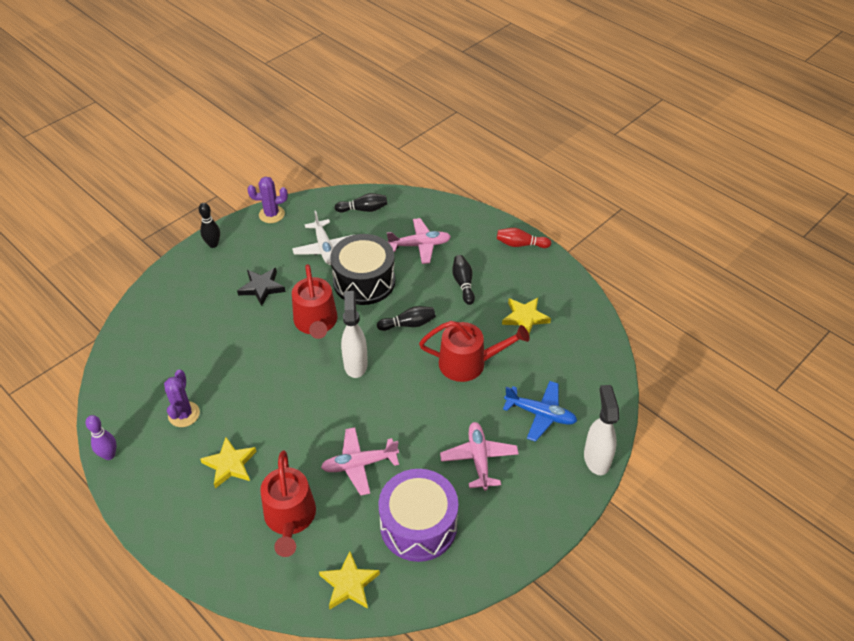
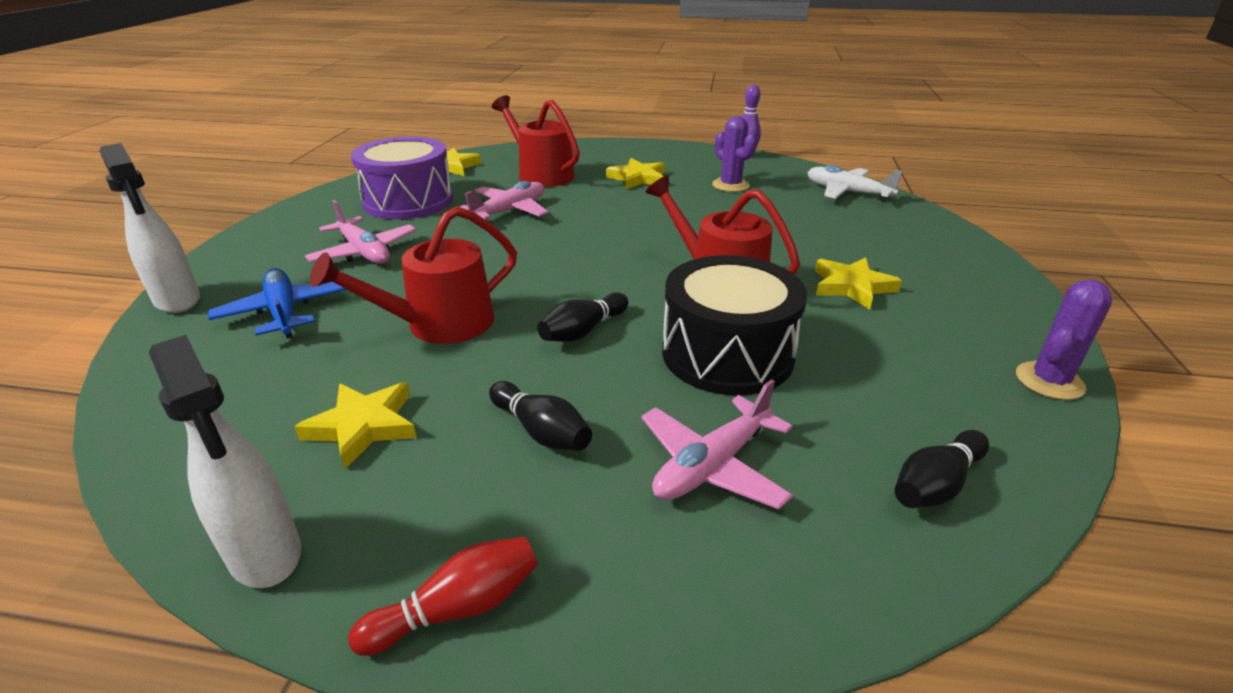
camera: 145 degrees right, 15 degrees down
(213, 244) = (1016, 302): black bowling pin -> none
(262, 288) = (852, 286): black star -> yellow star
(324, 248) = (868, 372): white plane -> white plane (847, 192)
(355, 364) = (608, 268): white spray bottle -> white spray bottle (265, 554)
(540, 414) = (284, 312): blue plane -> blue plane turned 75 degrees clockwise

